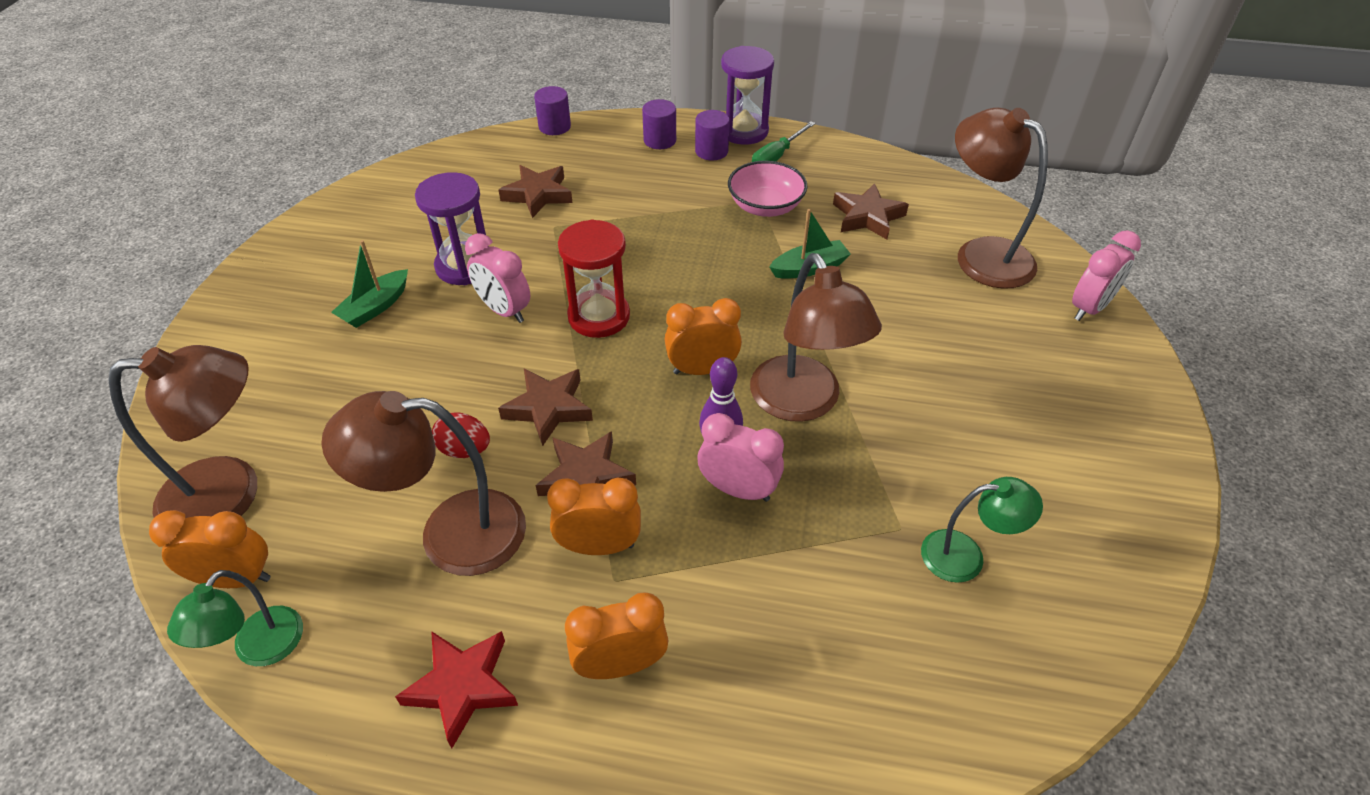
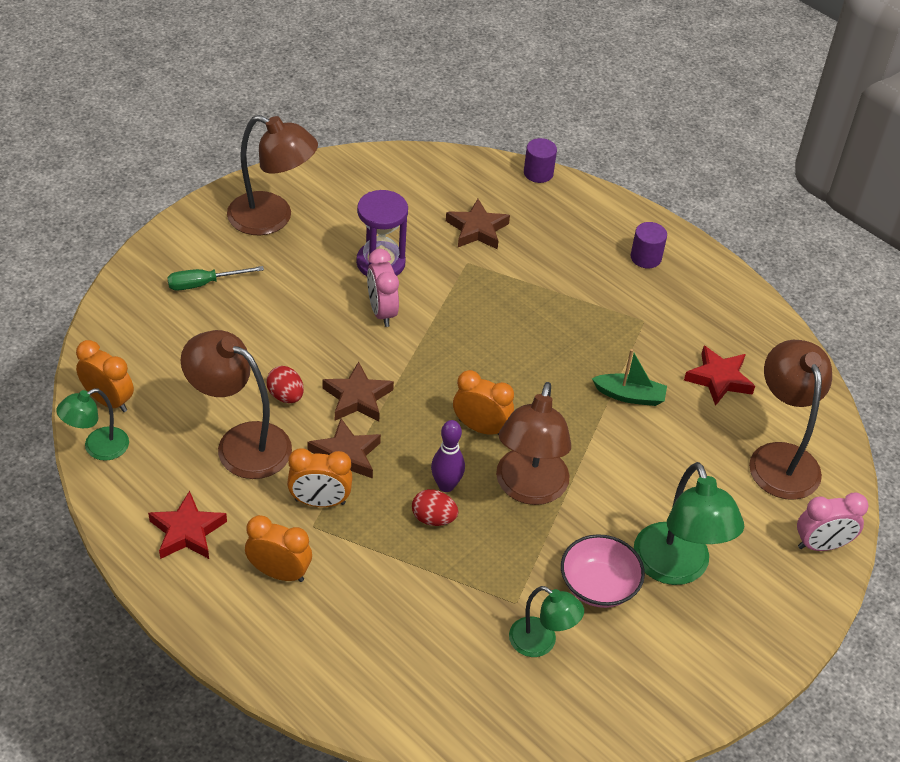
camera: 30 degrees right, 0 degrees up
(231, 493) = (135, 347): brown lamp -> brown lamp (272, 218)
(375, 307) = (299, 264): green boat -> none
(599, 316) = (442, 351): red hourglass -> none
(599, 546) = (320, 502): orange clock -> orange clock turned 150 degrees clockwise
(660, 140) = (612, 227): purple cylinder -> none
(738, 490) = (433, 518): pink clock -> red egg
(743, 131) = (690, 252): purple hourglass -> none
(765, 206) = (644, 328): pink bowl -> pink bowl (598, 585)
(776, 156) = (696, 289): green screwdriver -> green screwdriver (204, 284)
(867, 217) = (719, 379): brown star -> red star
(1004, 399) = (676, 568): none -> green lamp

